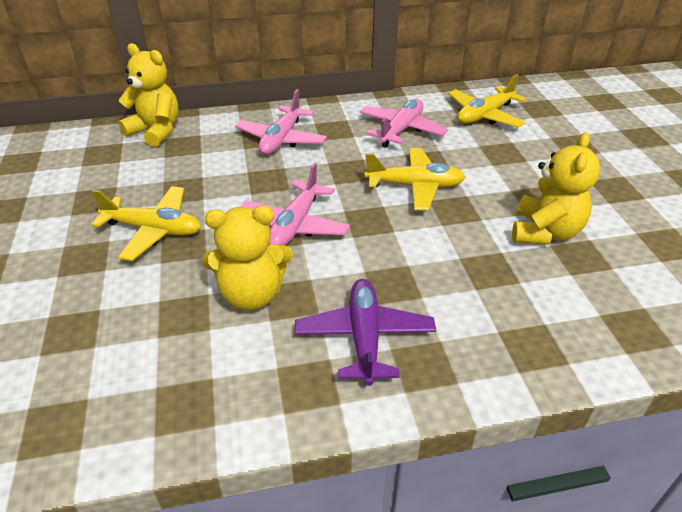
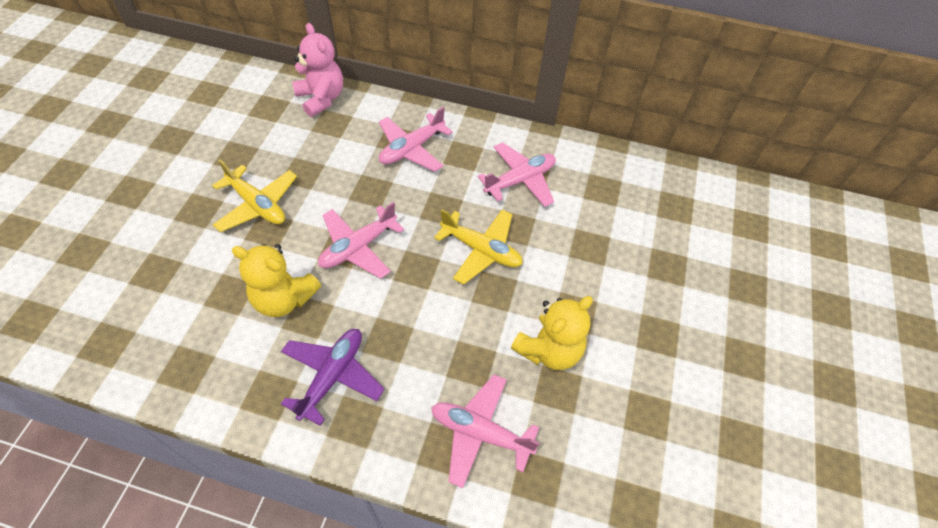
camera: 25 degrees right, 15 degrees up
(156, 131) = (321, 98): yellow teddy bear -> pink teddy bear
(484, 115) = (612, 194): yellow plane -> none
(552, 318) = (480, 433): none -> pink plane

